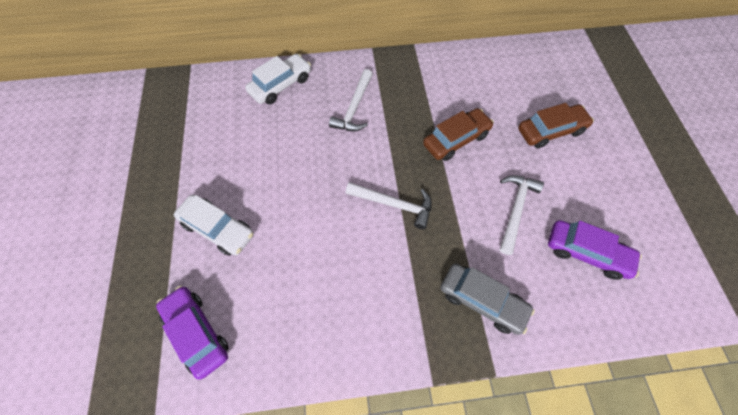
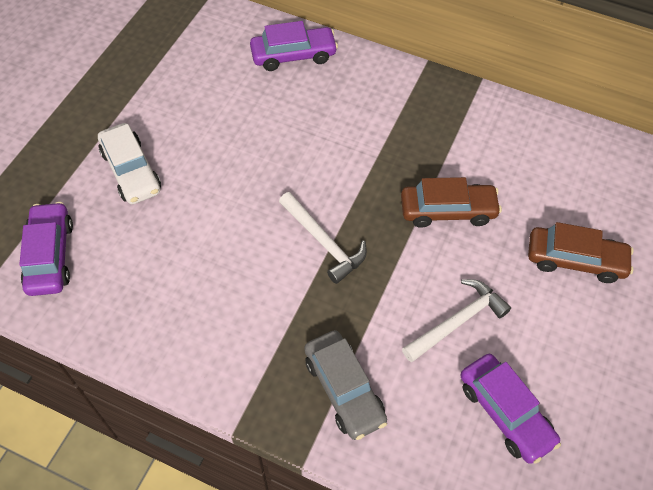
camera: 30 degrees right, 5 degrees down
(281, 85) = (293, 55): white car -> purple car
(354, 108) = (356, 118): white hammer -> none

